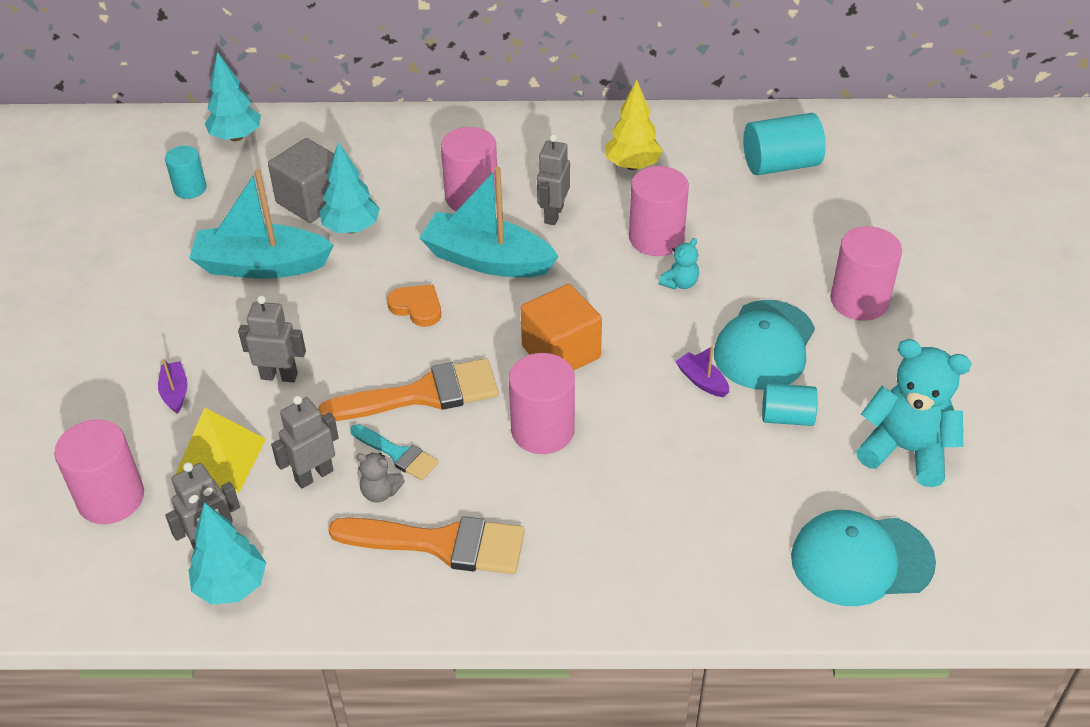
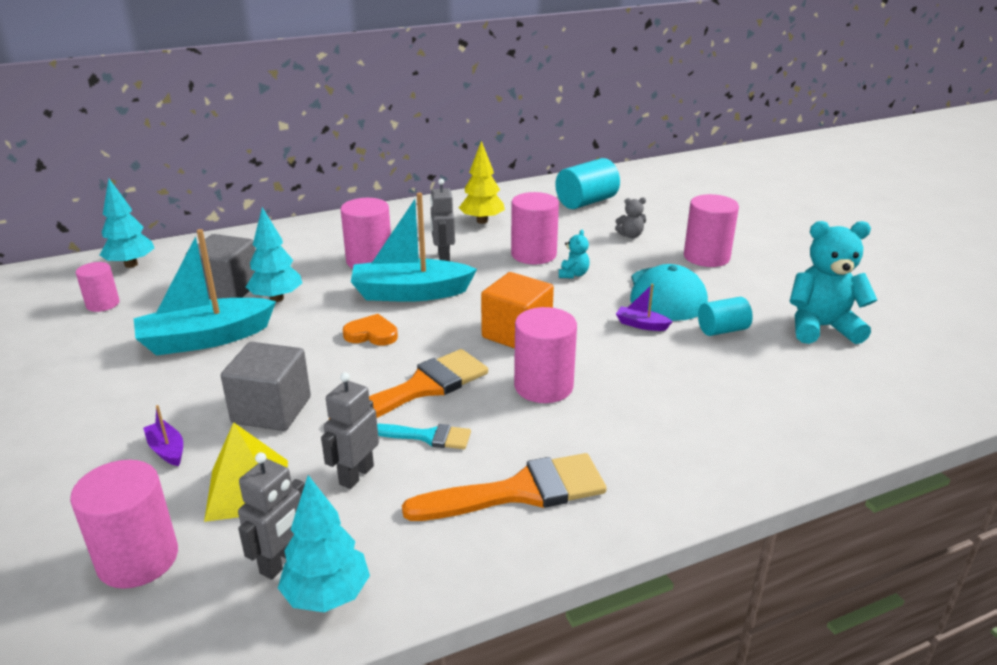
camera: 25 degrees left, 15 degrees down
(190, 188) = (103, 304): turquoise cylinder -> pink cylinder
(279, 376) = (271, 410): grey robot -> grey cube
(380, 492) = (431, 469): grey teddy bear -> grey teddy bear (630, 235)
(861, 560) = (861, 400): turquoise cap -> none

